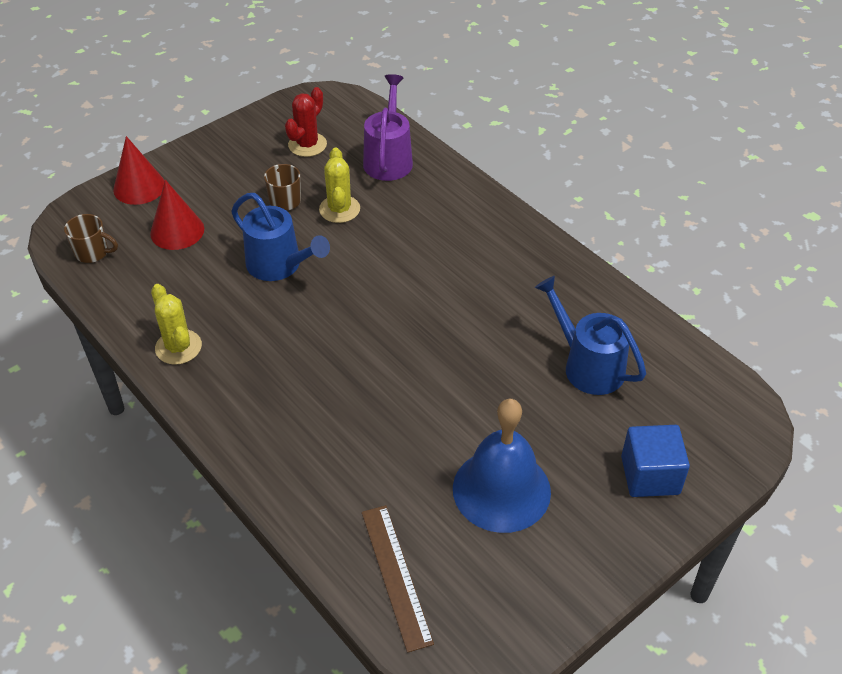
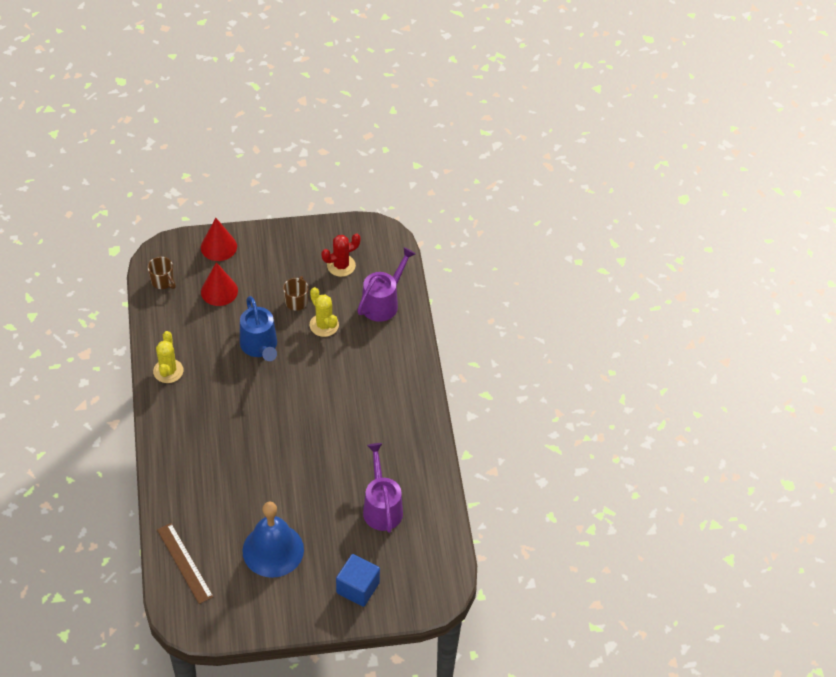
camera: 30 degrees right, 5 degrees up
(339, 209) = (324, 325): yellow cactus -> yellow cactus turned 60 degrees counterclockwise
(396, 575) = (185, 563): brown ruler -> brown ruler turned 45 degrees counterclockwise
(587, 365) = (381, 507): blue watering can -> purple watering can

